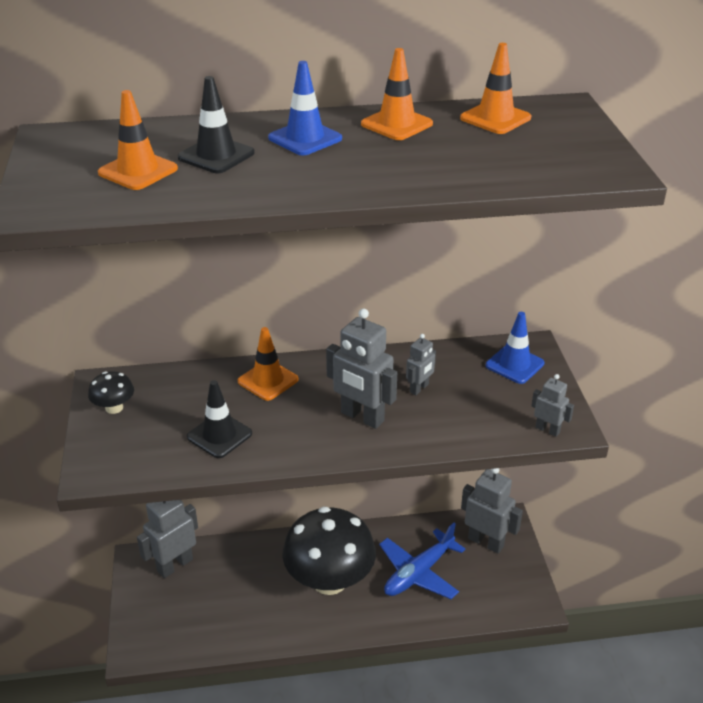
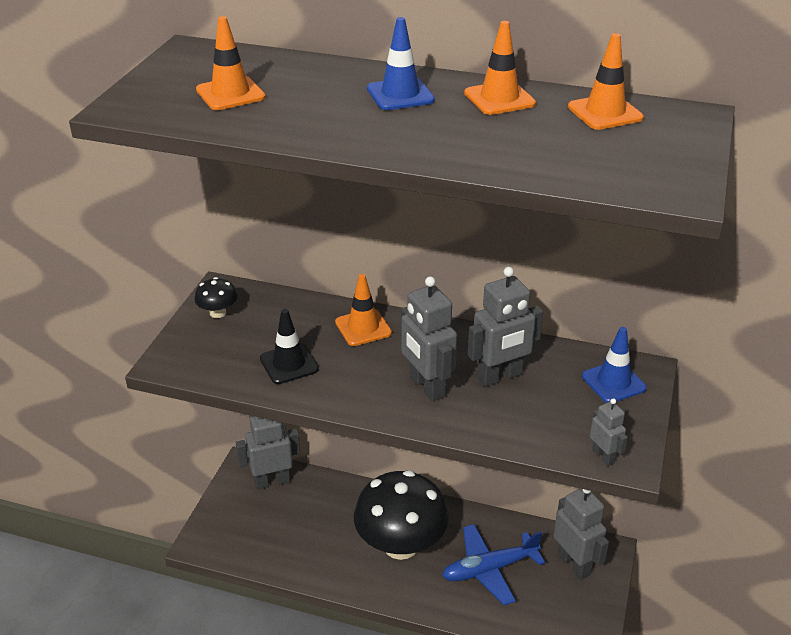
camera: 25 degrees right, 0 degrees up
(216, 155) = (307, 94): black traffic cone -> none
(419, 388) = (500, 377): grey robot -> grey robot, size x1.87

